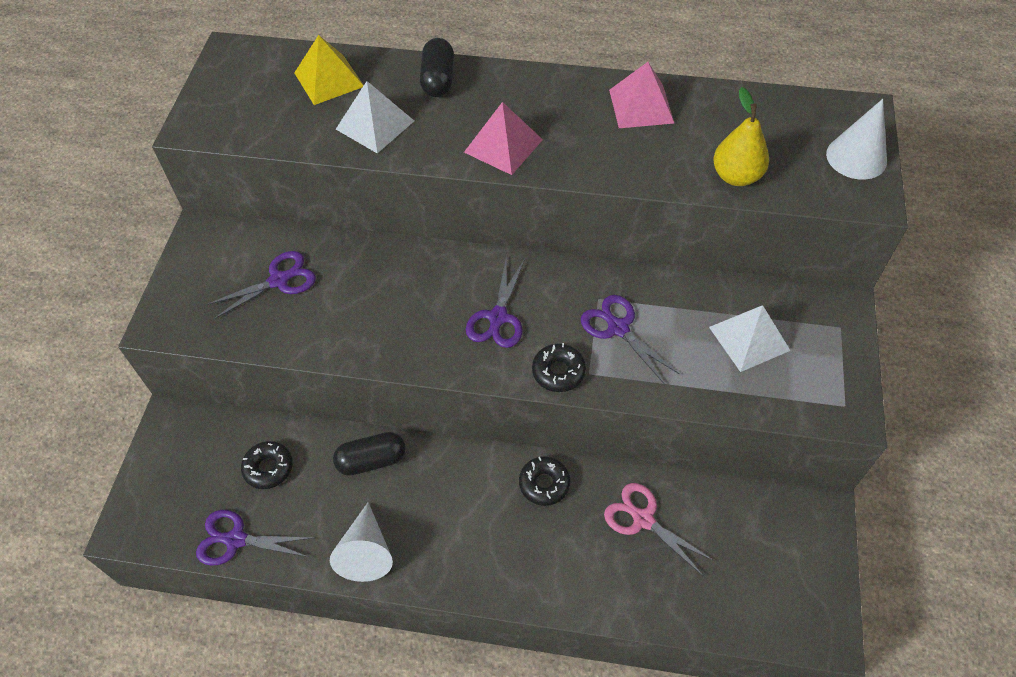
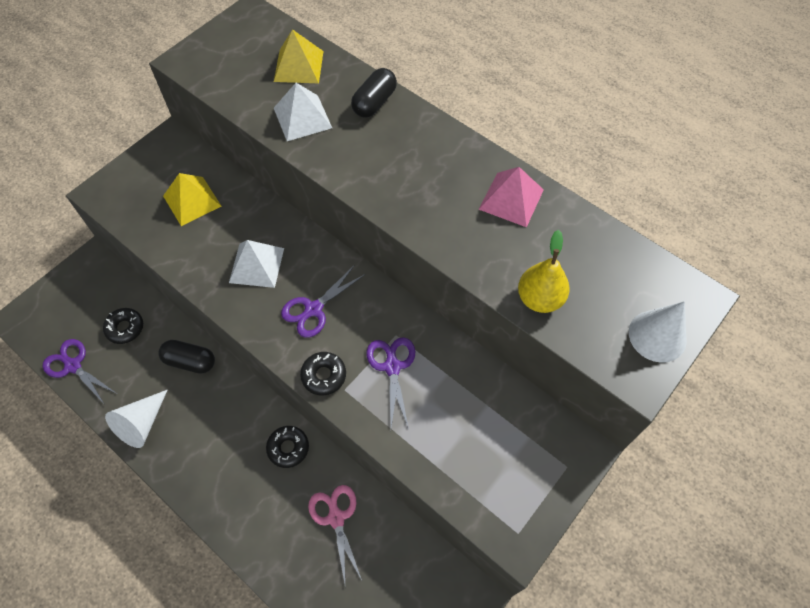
camera: 30 degrees right, 5 degrees up
(279, 280) = (192, 201): purple scissors -> yellow pyramid
(503, 145) = (379, 180): pink pyramid -> none
(749, 338) = (485, 433): white pyramid -> white pyramid (256, 265)

